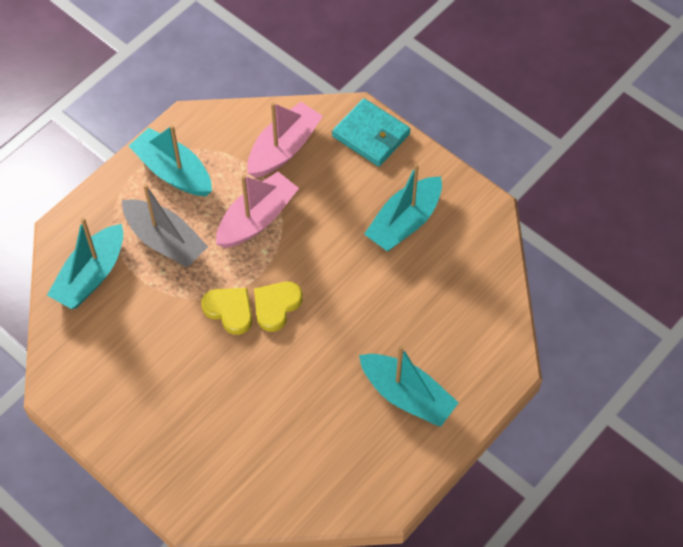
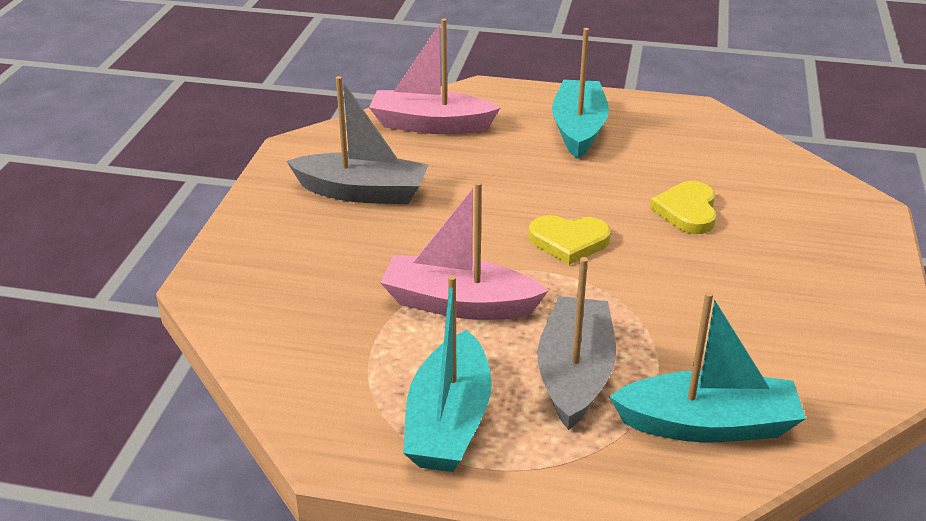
camera: 120 degrees left, 25 degrees down
(229, 310) = (614, 274): yellow heart -> yellow heart (687, 211)
(284, 148) = (318, 325): pink boat -> pink boat (430, 125)
(371, 135) = (239, 258): turquoise wallet -> none
(404, 222) = (362, 192): turquoise boat -> grey boat

